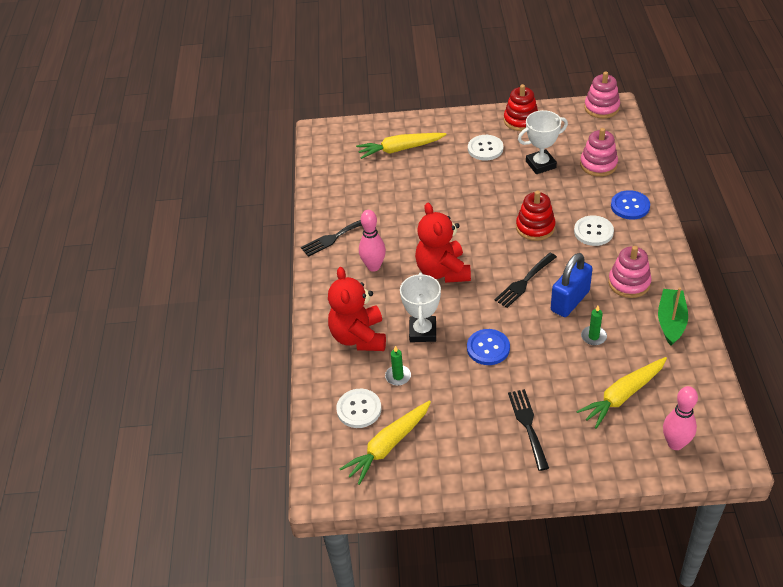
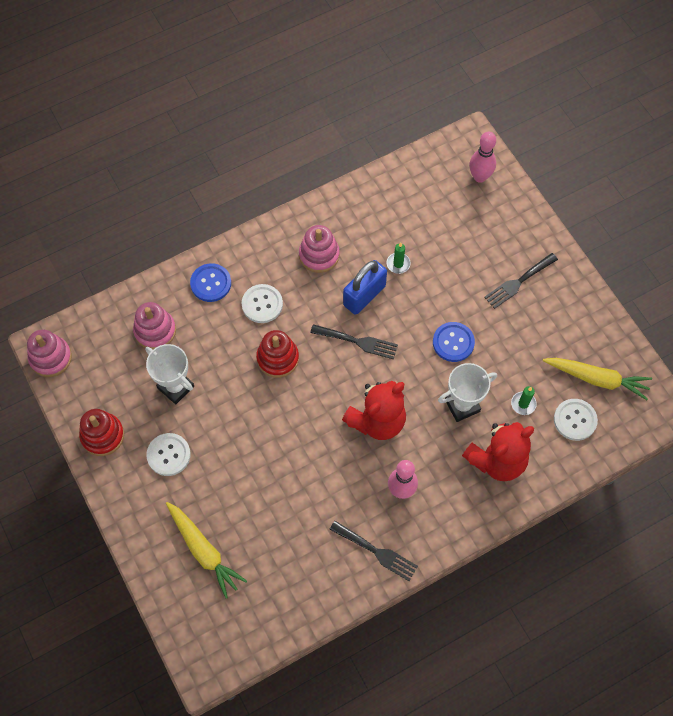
camera: 120 degrees left, 20 degrees up
(570, 301) = (364, 295): blue padlock -> blue padlock turned 60 degrees counterclockwise
(622, 396) = (452, 224): yellow carrot -> none
(671, 322) = (352, 211): green boat -> none

